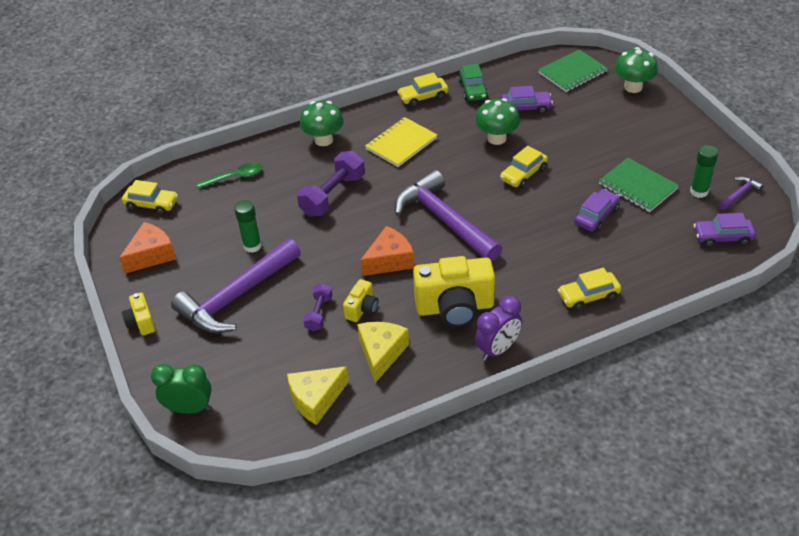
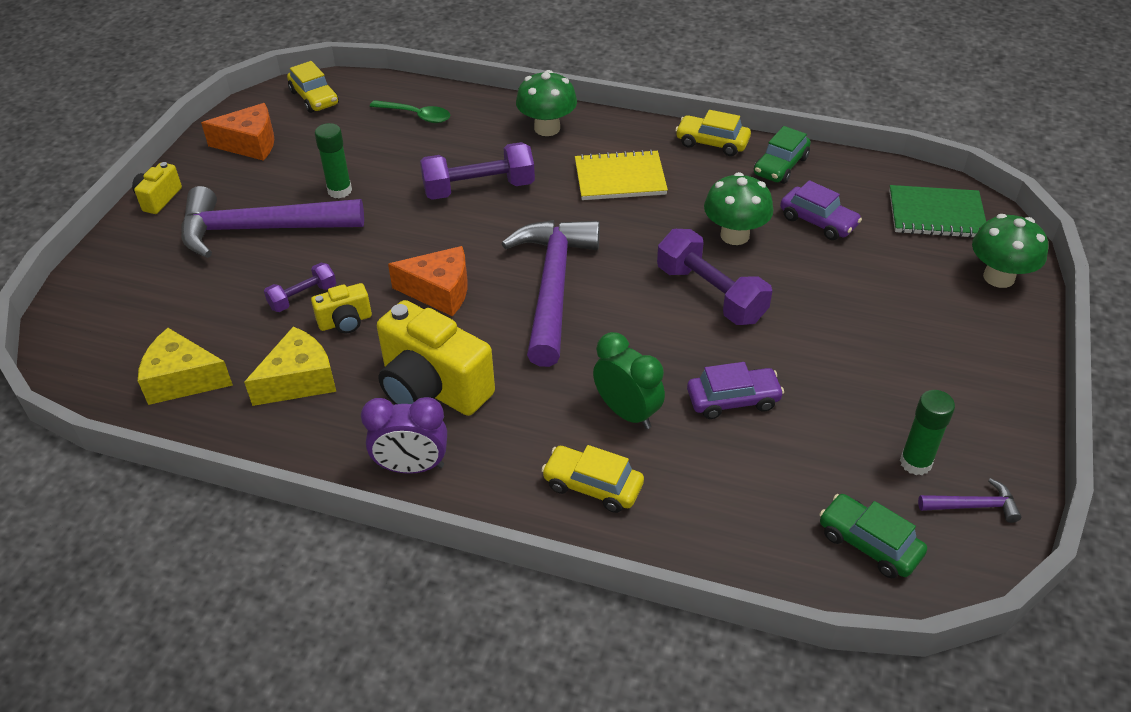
camera: 40 degrees right, 0 degrees up
(189, 408) = (82, 305): green clock -> green clock (627, 412)
(523, 174) = (710, 294): yellow car -> purple dumbbell
(637, 186) = (836, 400): green notebook -> none
(722, 237) = (869, 543): purple car -> green car

